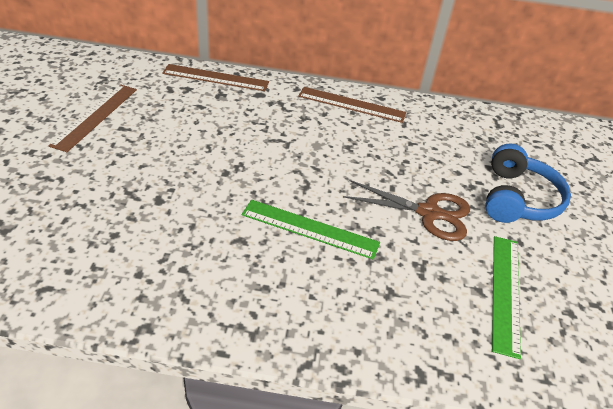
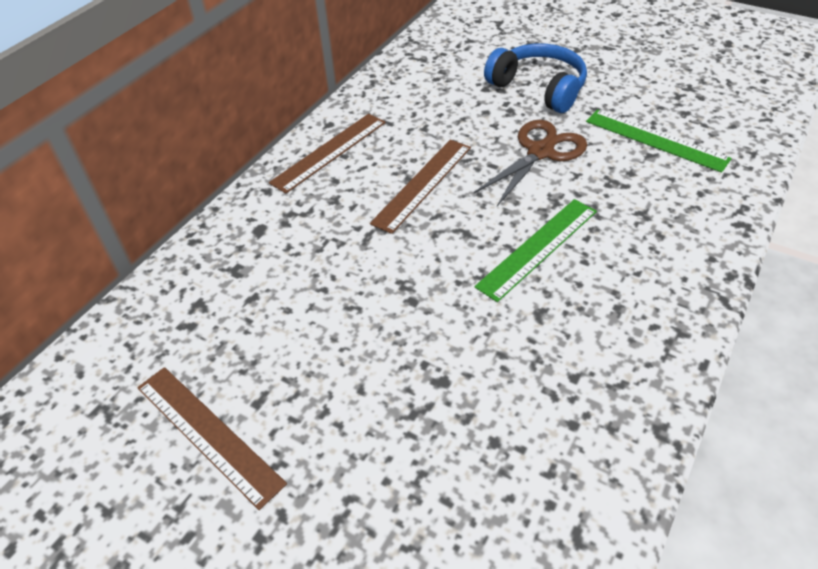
camera: 60 degrees left, 5 degrees up
(216, 78) = (190, 266): brown ruler -> brown ruler (422, 184)

